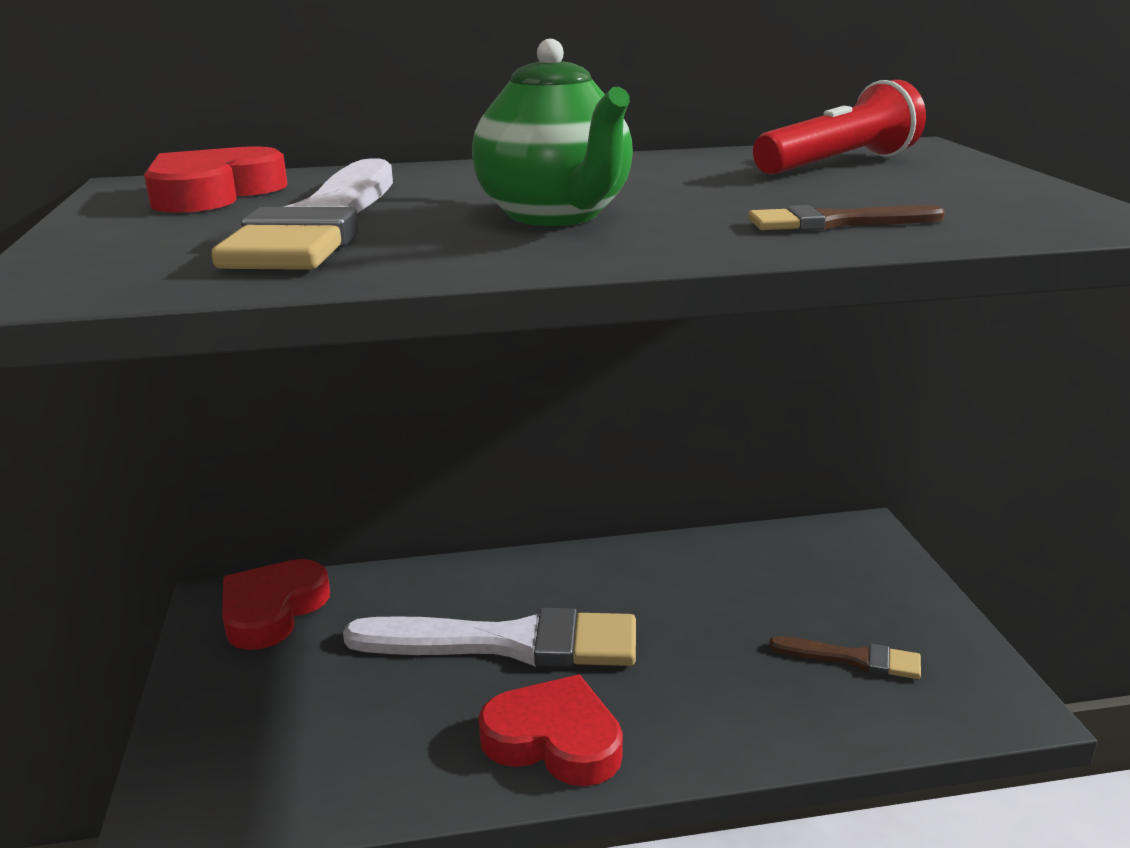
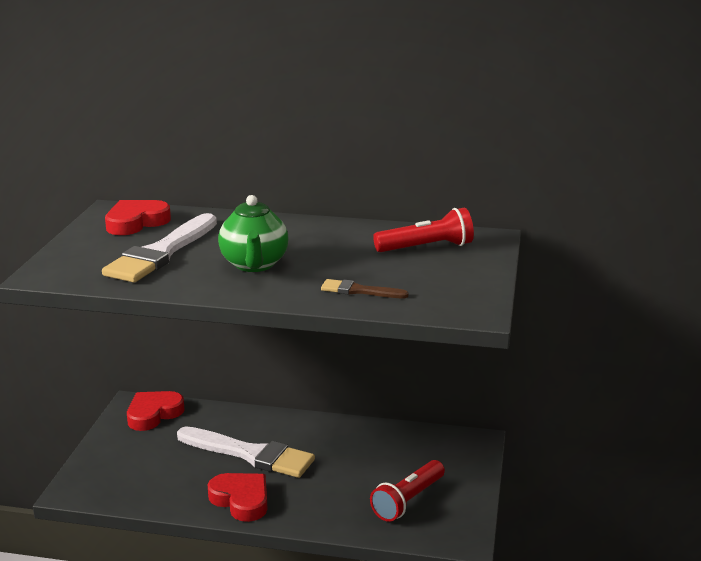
camera: 20 degrees right, 0 degrees up
(853, 659) = (408, 500): brown brush -> red flashlight

